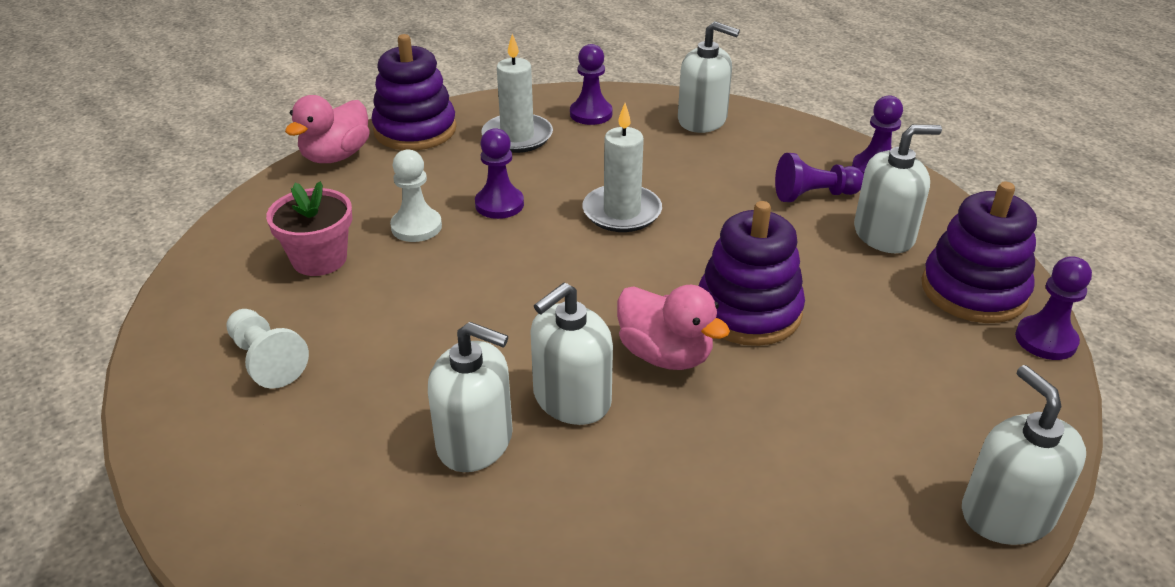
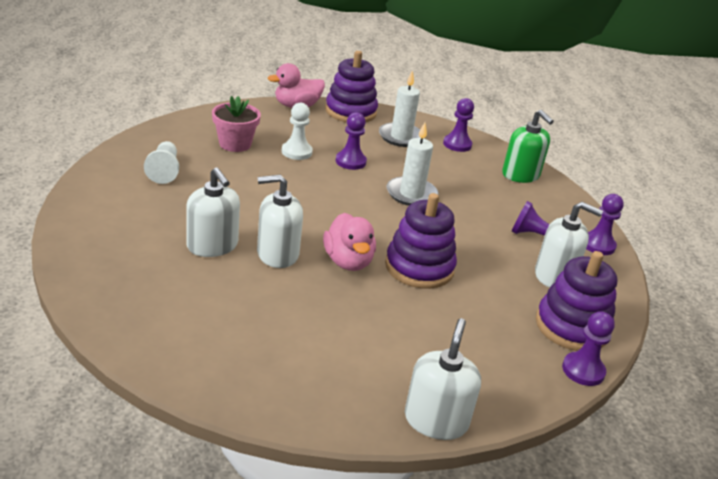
camera: 30 degrees right, 5 degrees down
(702, 120) = (521, 175): white soap dispenser -> green soap dispenser

